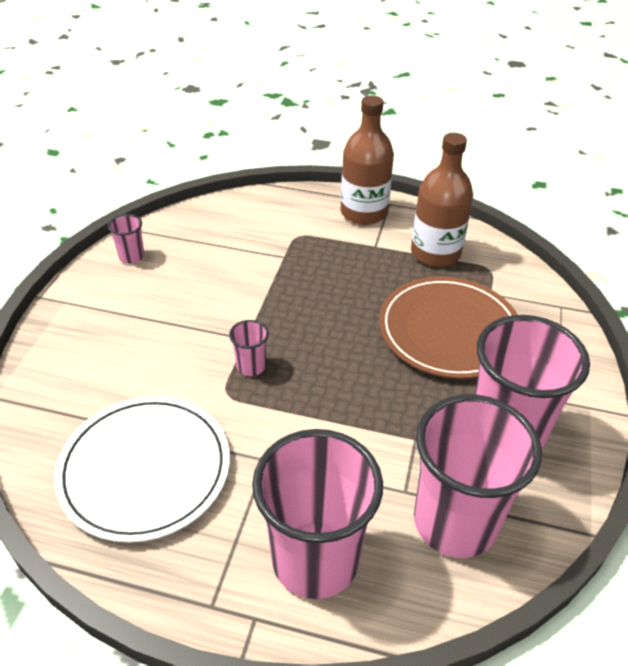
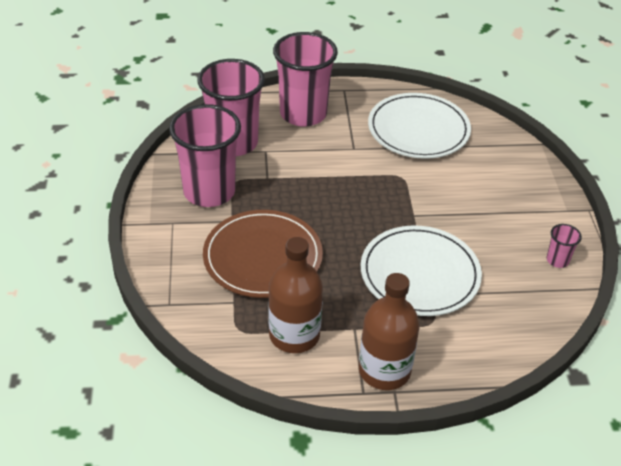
camera: 160 degrees right, 0 degrees up
(251, 366) = (397, 196): pink cup -> none
(283, 276) = (420, 274): none -> white plate

